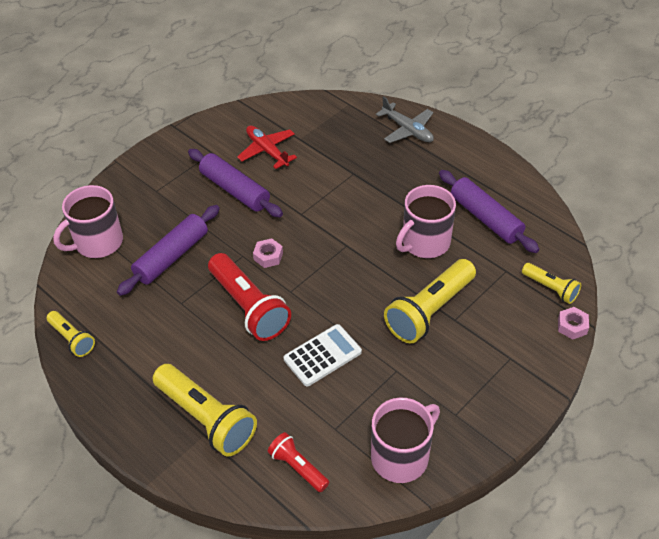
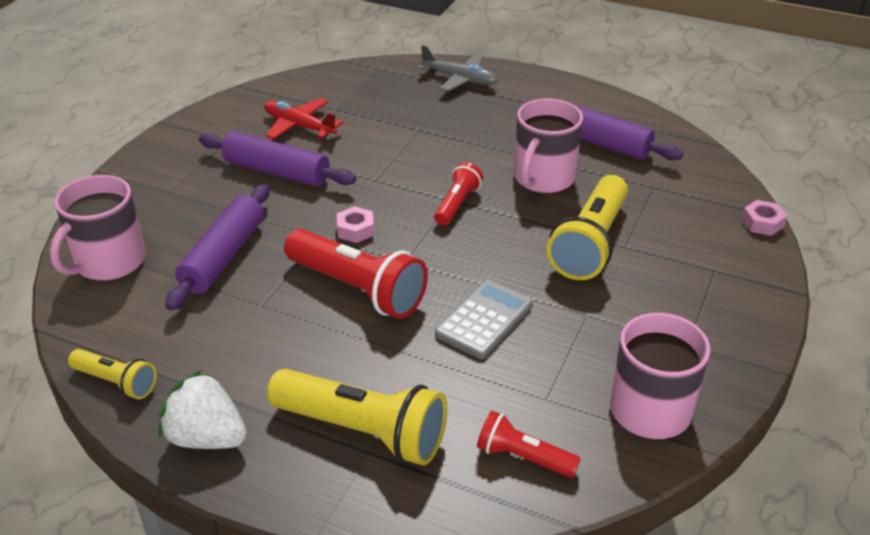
camera: 20 degrees left, 10 degrees down
(111, 395) = (207, 437): none -> white strawberry
(322, 355) = (484, 320): white calculator -> grey calculator
(350, 251) = (457, 204): none -> red flashlight
(551, 288) = (714, 193): yellow flashlight -> none

